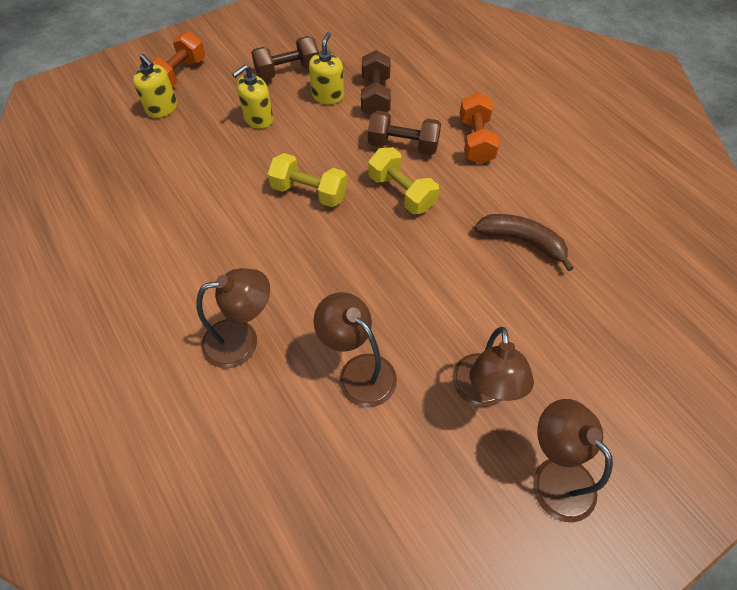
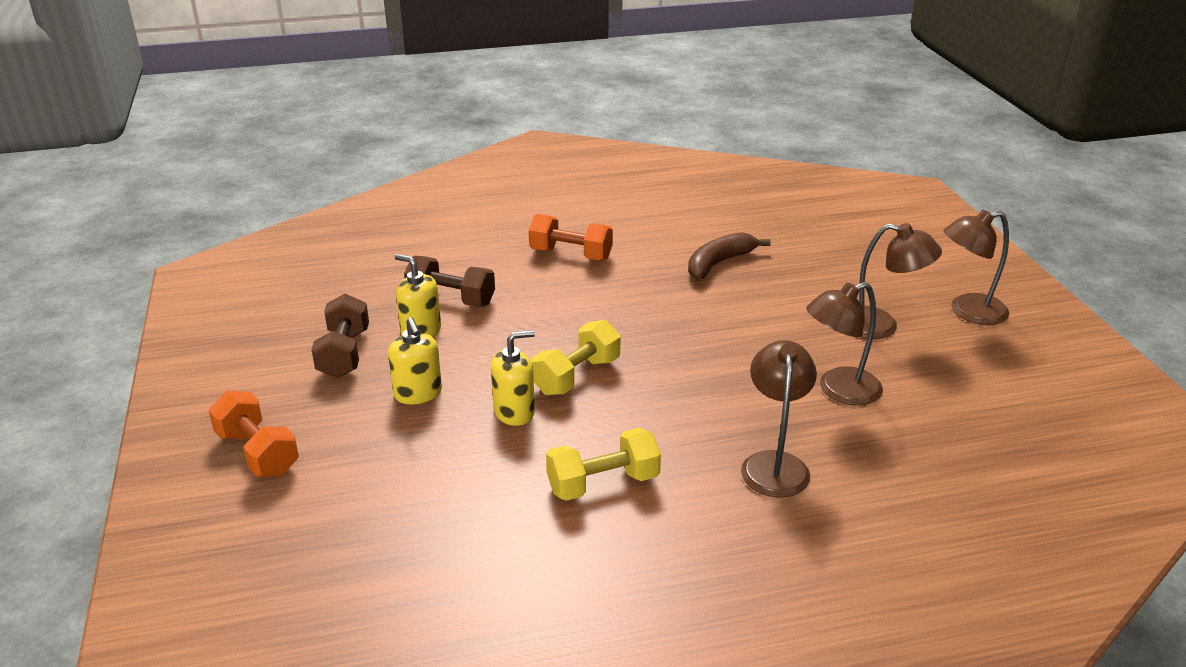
camera: 70 degrees left, 25 degrees down
(162, 108) = (321, 480): yellow soap dispenser -> yellow soap dispenser (514, 412)
(401, 192) = (616, 314): yellow dumbbell -> yellow dumbbell (603, 483)
(403, 145) = (546, 298): brown dumbbell -> none

